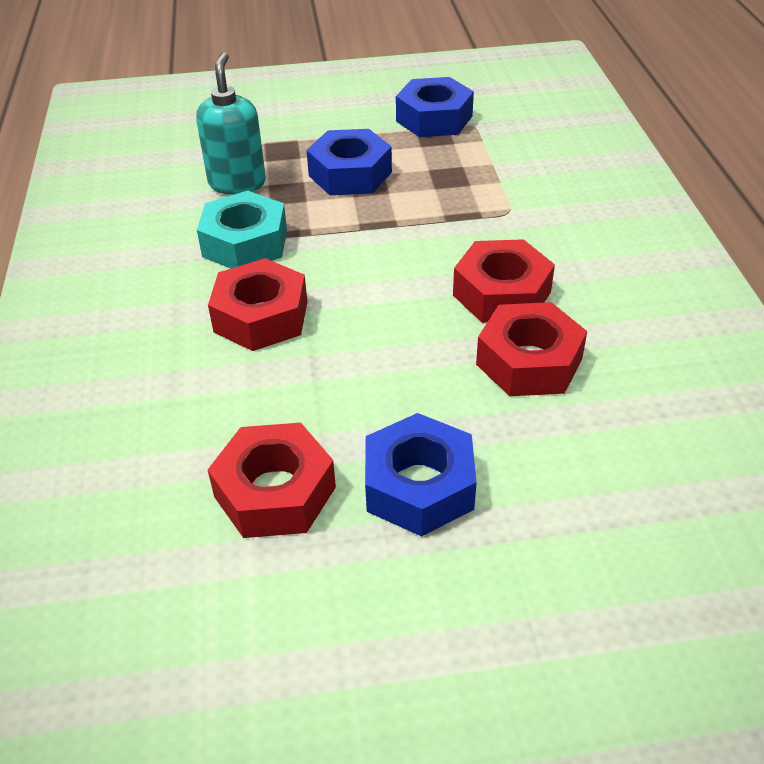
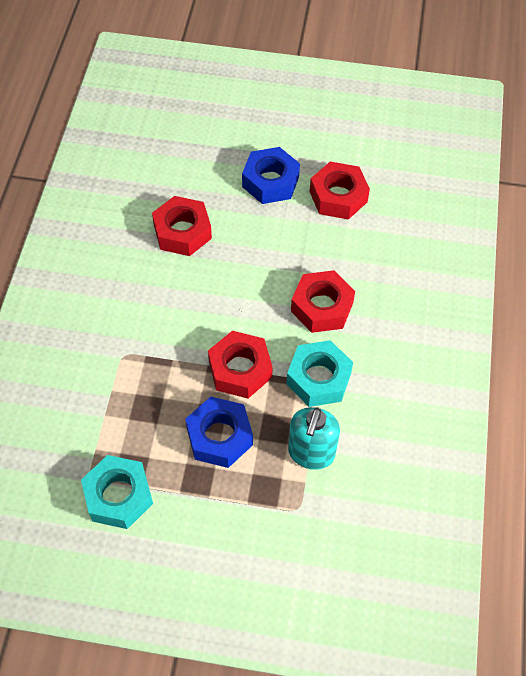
camera: 165 degrees left, 15 degrees up
(434, 118) = (118, 496): blue nut -> turquoise nut
(501, 293) = (170, 283): red nut -> red nut (240, 370)

